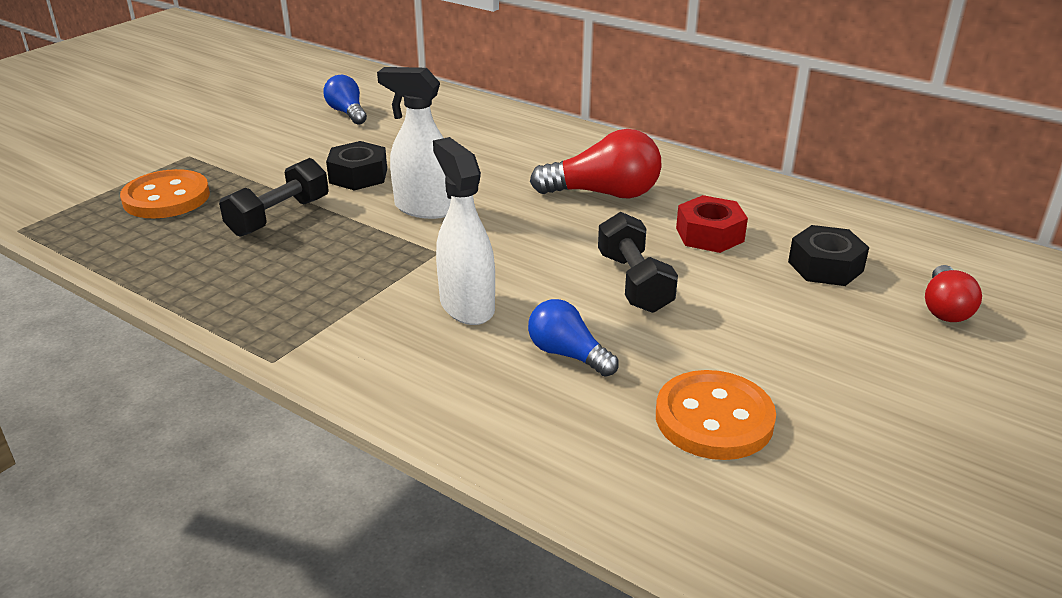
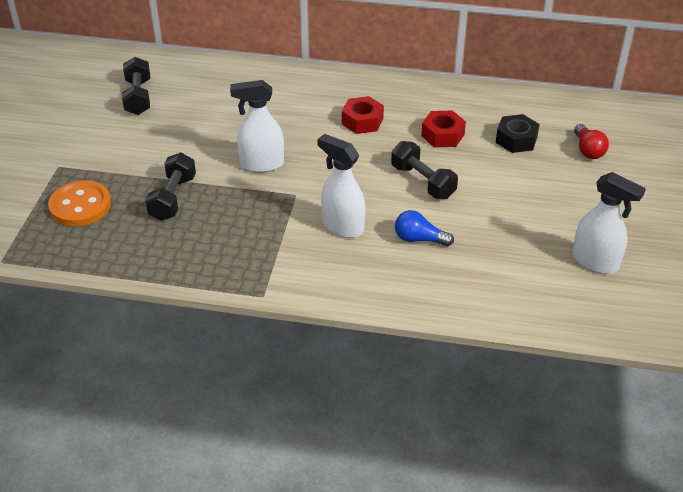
camera: 25 degrees left, 10 degrees up
(347, 113) = (138, 97): blue light bulb -> black dumbbell
(358, 176) = (195, 150): black nut -> none
(603, 194) = (362, 121): red light bulb -> red nut
(714, 418) = (514, 252): orange button -> none
(860, 479) = (595, 262): none -> white spray bottle

